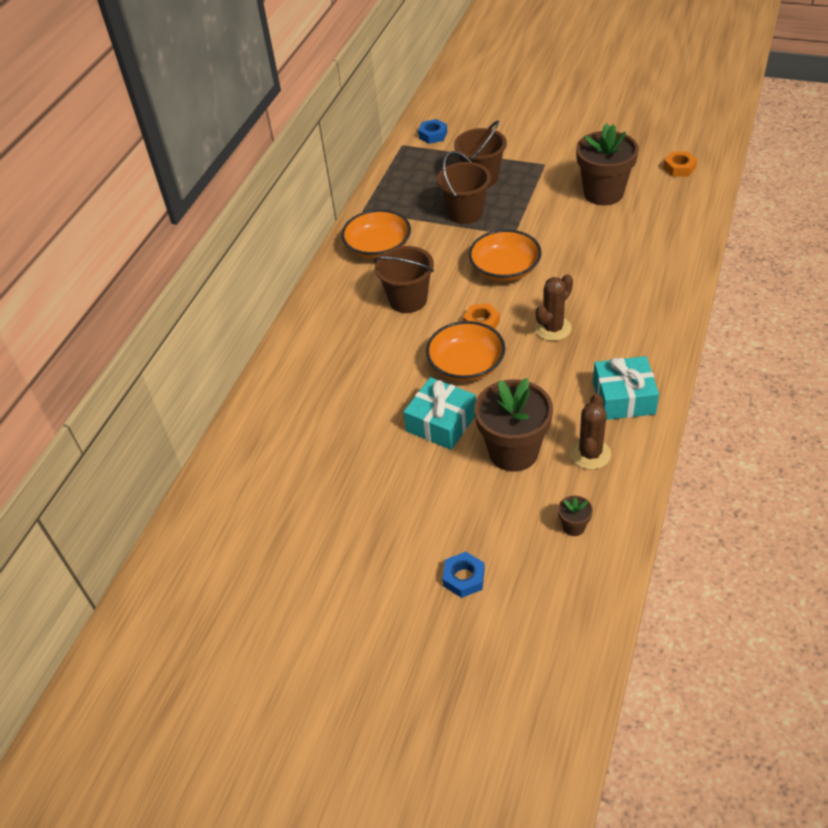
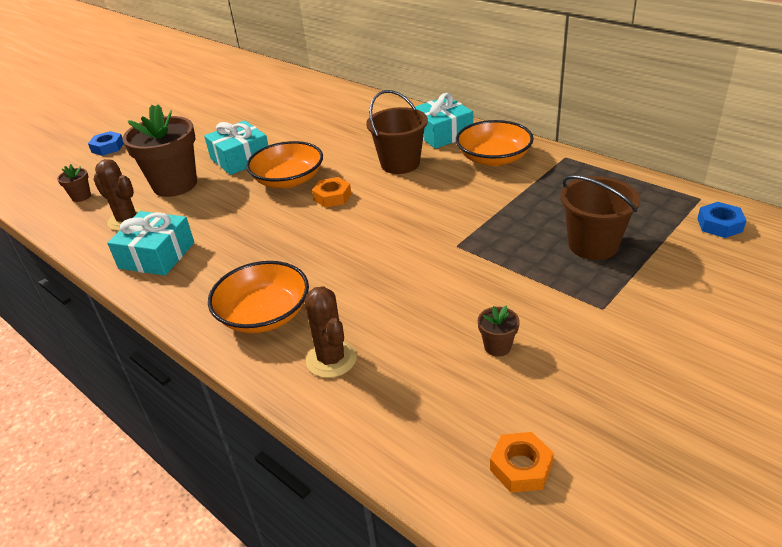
camera: 110 degrees right, 10 degrees down
(341, 290) = (442, 133): none -> turquoise gift
(465, 213) = (521, 219): brown bucket -> none
(505, 269) = (399, 226): orange bowl -> orange bowl (264, 314)
(553, 328) = (284, 236): brown cactus -> brown cactus (331, 359)
(603, 193) = (497, 346): brown flower pot -> brown flower pot, size x0.42

